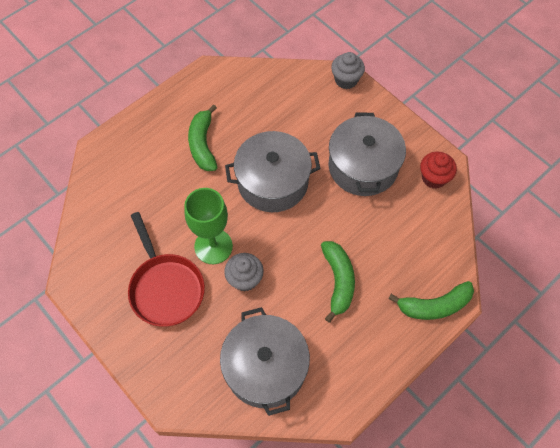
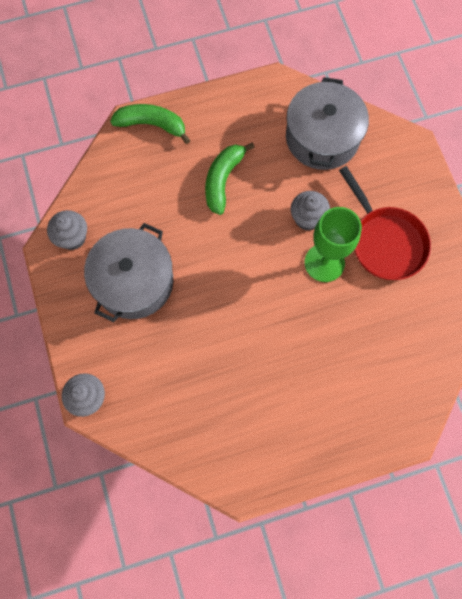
camera: 155 degrees left, 10 degrees up
(165, 288) = (385, 242): red pan -> red pan turned 150 degrees clockwise
(203, 144) = (289, 385): green banana -> none
(273, 182) = (235, 305): grey pot -> none
(433, 178) = (72, 237): red cupcake -> grey cupcake

